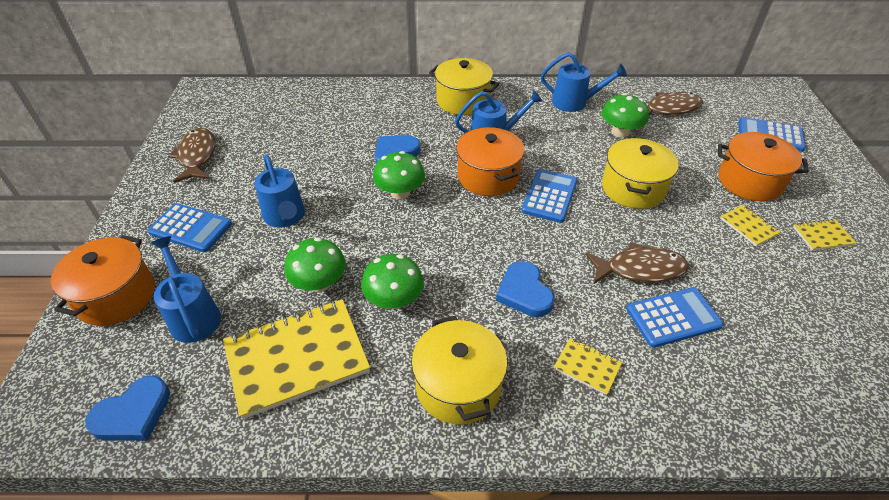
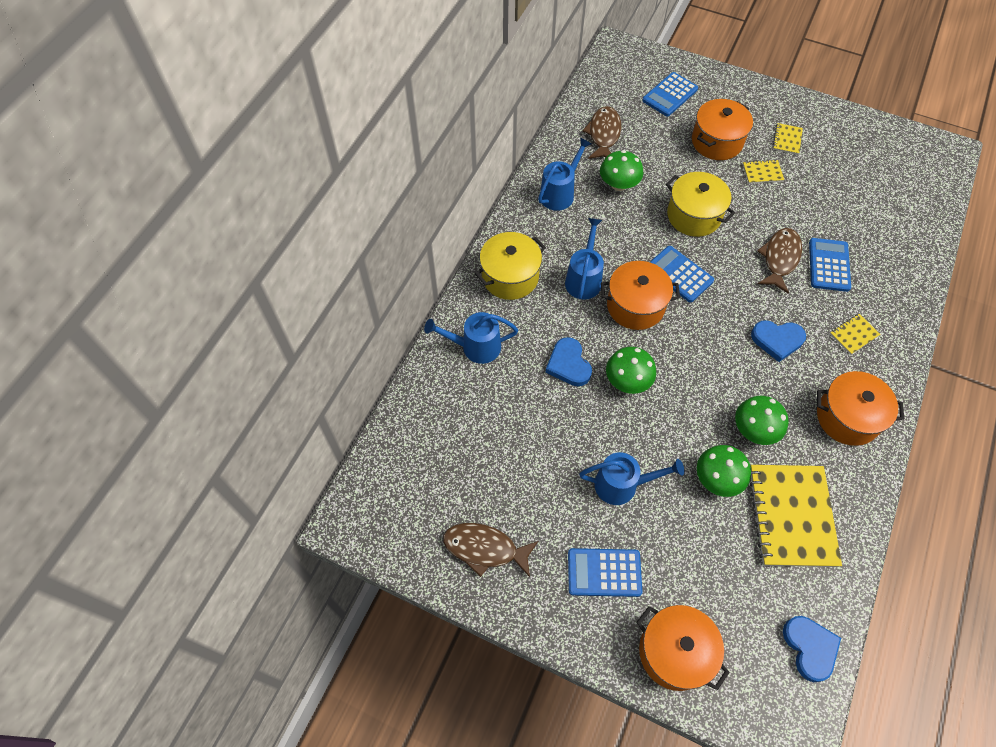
camera: 65 degrees left, 15 degrees up
(191, 228) = (604, 573): blue calculator -> blue calculator turned 135 degrees counterclockwise
(193, 315) = (720, 587): blue watering can -> blue watering can (475, 347)
(458, 386) = (847, 417): yellow pot -> orange pot

